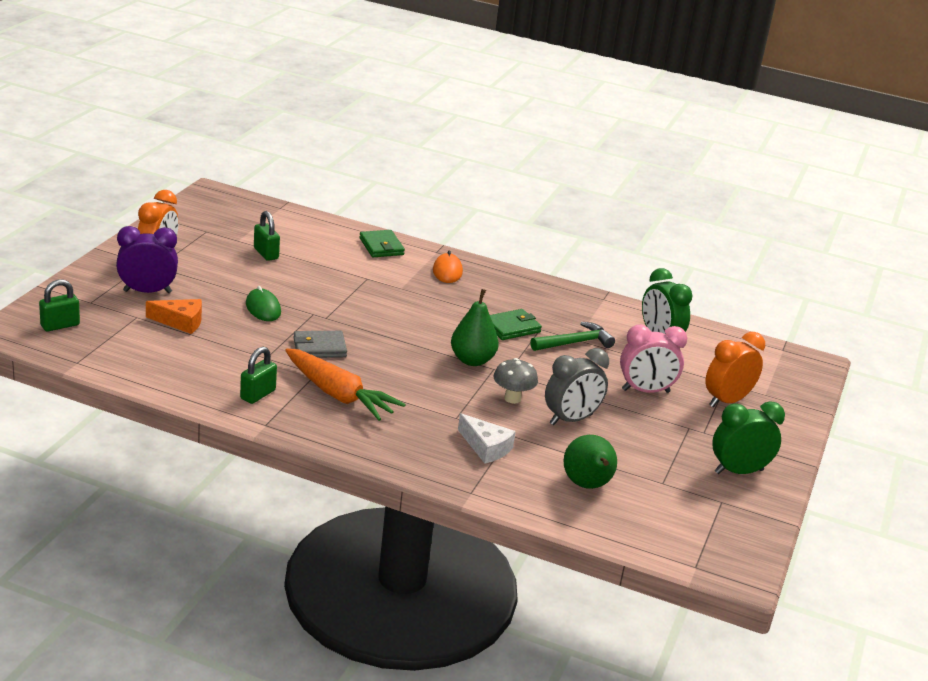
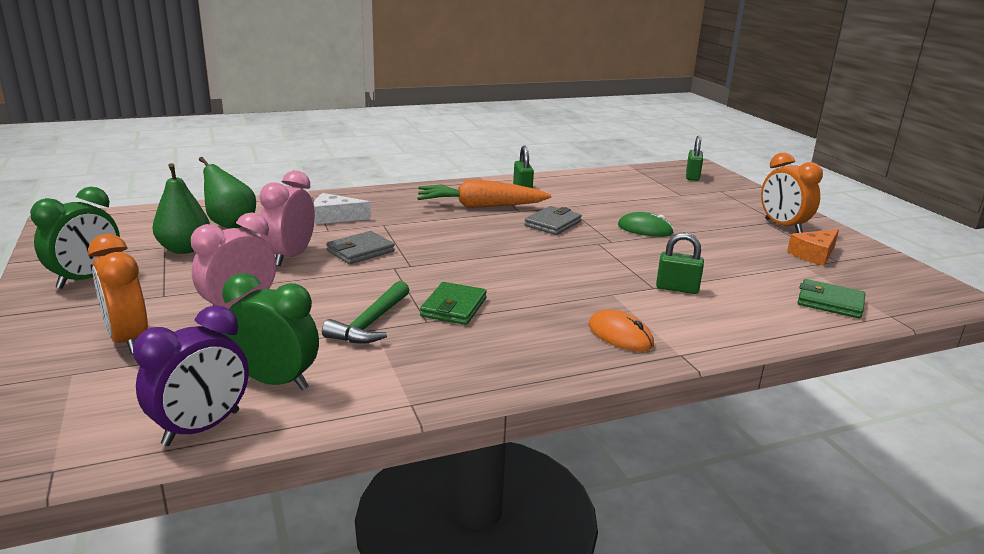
camera: 140 degrees right, 5 degrees down
(147, 292) = (720, 207): purple clock -> purple clock (202, 428)
(180, 322) = (656, 202): orange cheese -> orange cheese (814, 255)
(266, 253) = (759, 266): green padlock -> green padlock (677, 288)
(381, 246) = (726, 326): green wallet -> green wallet (830, 302)
(472, 360) = (437, 263): green pear -> green pear (184, 249)
(512, 398) = (360, 251): grey mushroom -> grey wallet
(571, 419) = (291, 256): grey clock -> pink clock
(727, 401) = (128, 340): orange clock -> orange clock turned 135 degrees clockwise

